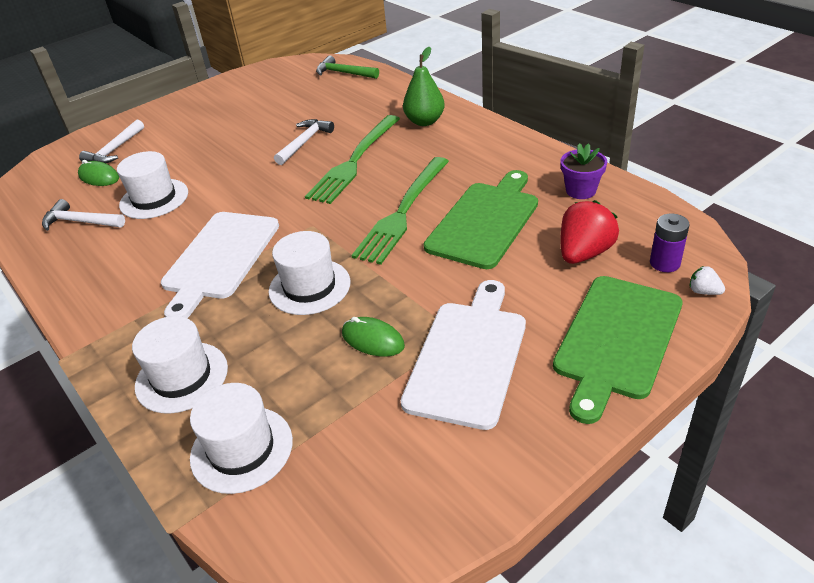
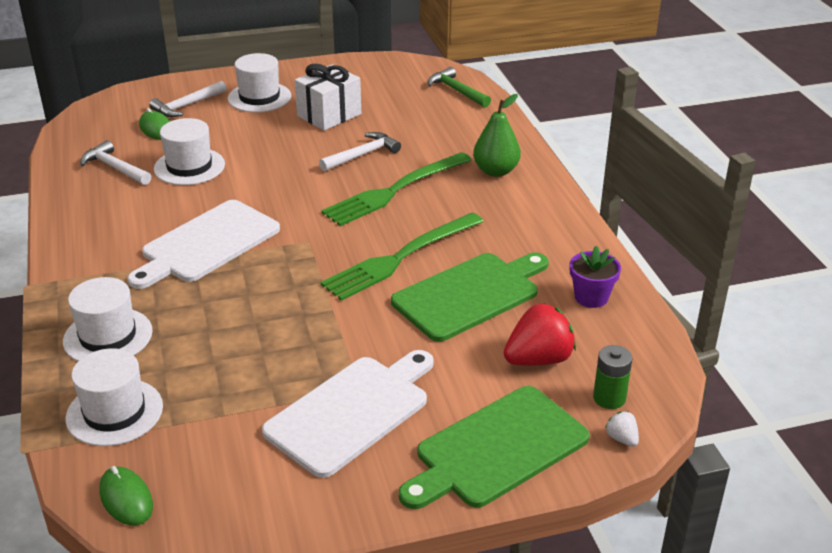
camera: 20 degrees right, 5 degrees down
(251, 120) = (329, 115): none -> white gift
(309, 286) = (264, 298): white hat -> white hat (259, 97)
(373, 340) = (282, 365): green mouse -> green mouse (126, 499)
(664, 263) = (609, 398): purple battery -> green battery

